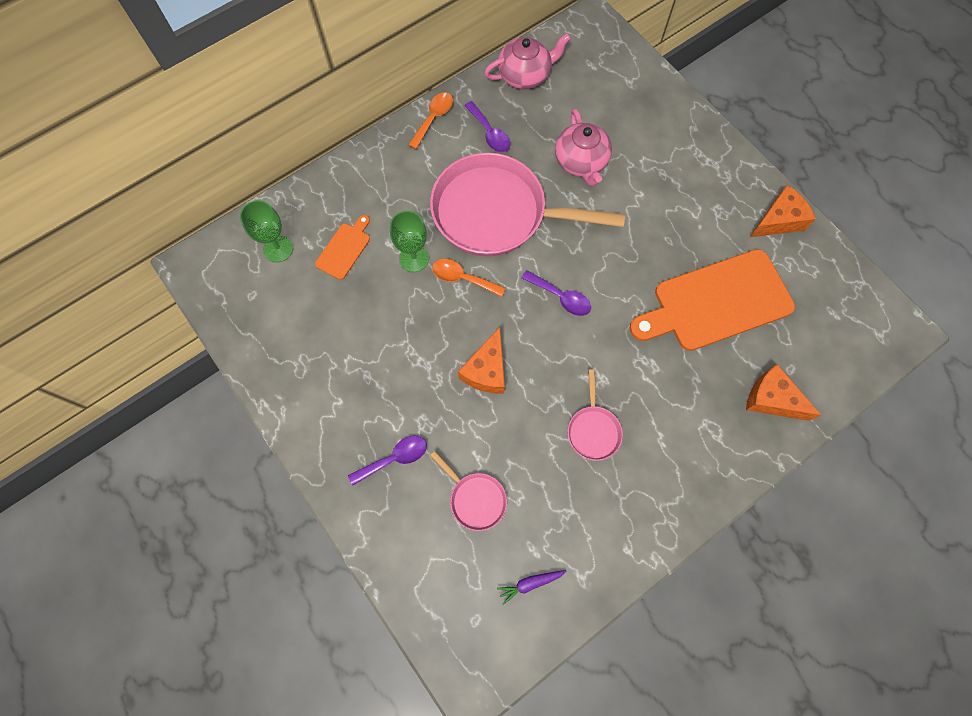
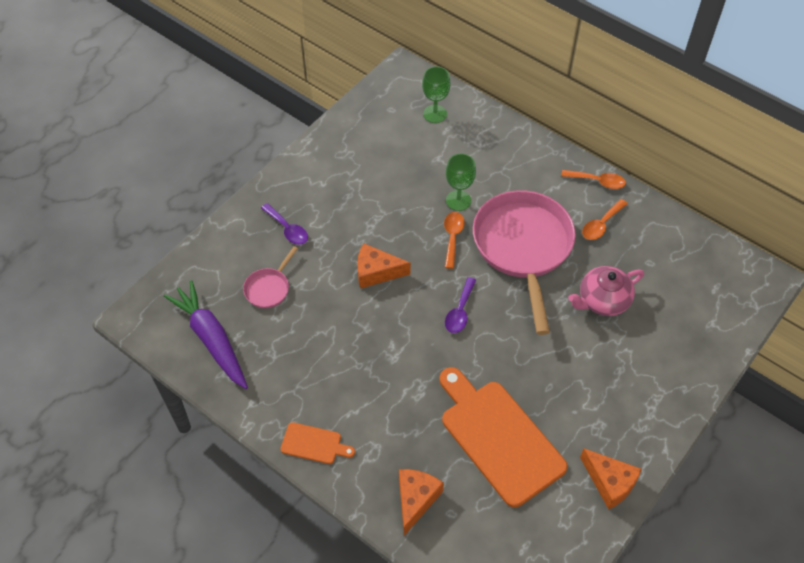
camera: 75 degrees right, 15 degrees down
(344, 249) = (450, 154): orange cutting board -> orange cutting board (314, 444)
(489, 133) = (601, 225): purple spoon -> orange spoon
(525, 75) = (676, 237): pink teapot -> none
(530, 583) = (211, 339): purple carrot -> purple carrot, size x2.45
(593, 430) = (346, 359): pink pan -> none

